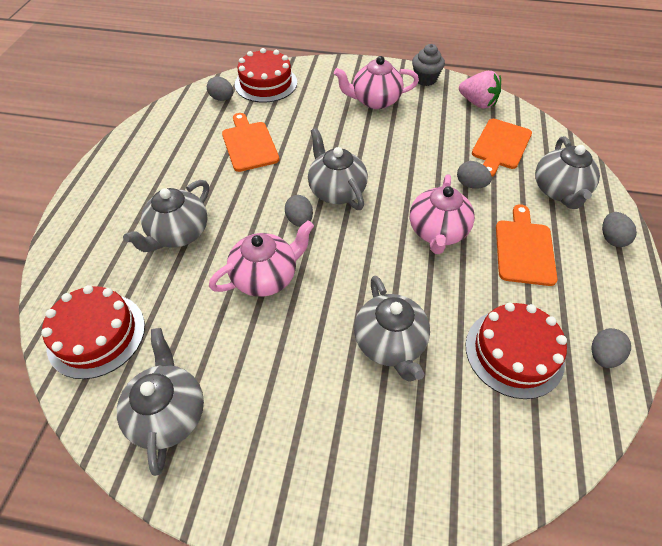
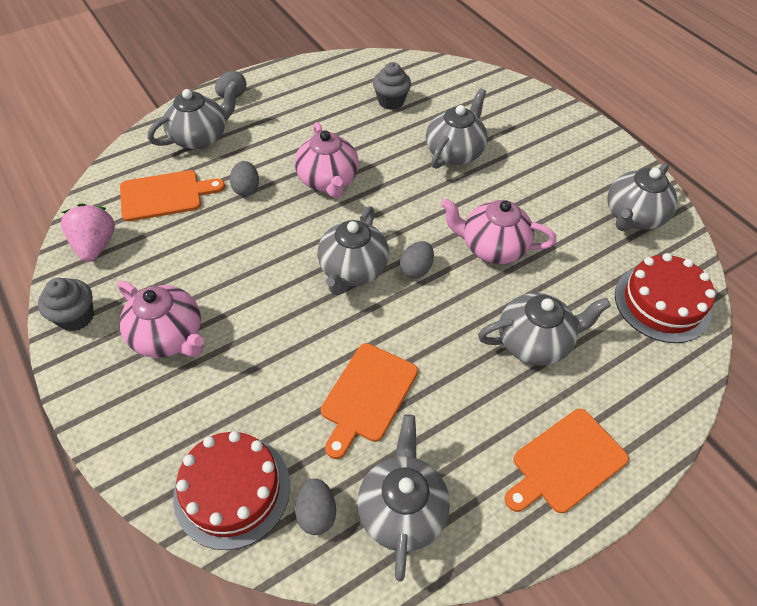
camera: 135 degrees left, 0 degrees up
(185, 121) = (402, 510): none -> grey teapot
(437, 232) = (328, 180): pink teapot -> pink teapot turned 105 degrees clockwise
(514, 352) = (391, 101): red cake -> grey cupcake
(524, 249) = (293, 130): orange cutting board -> orange cutting board (566, 462)
(602, 356) = (348, 70): grey egg -> none

